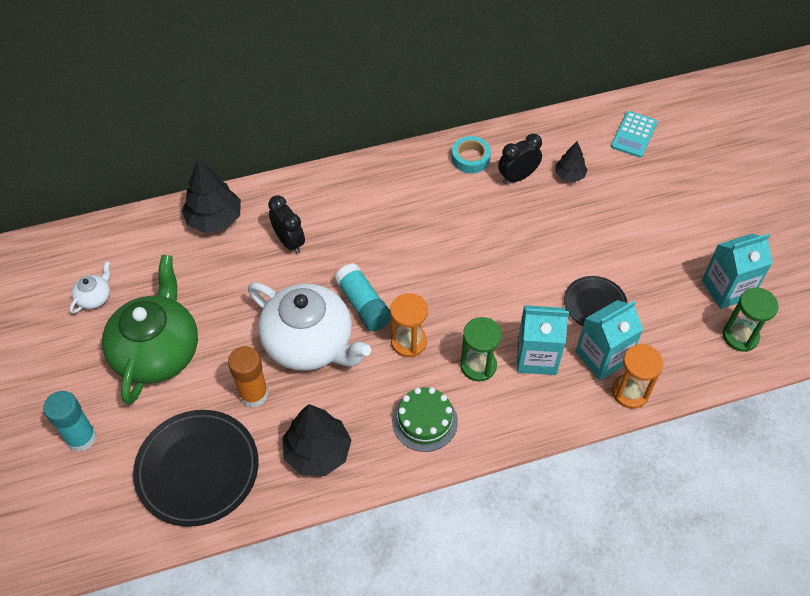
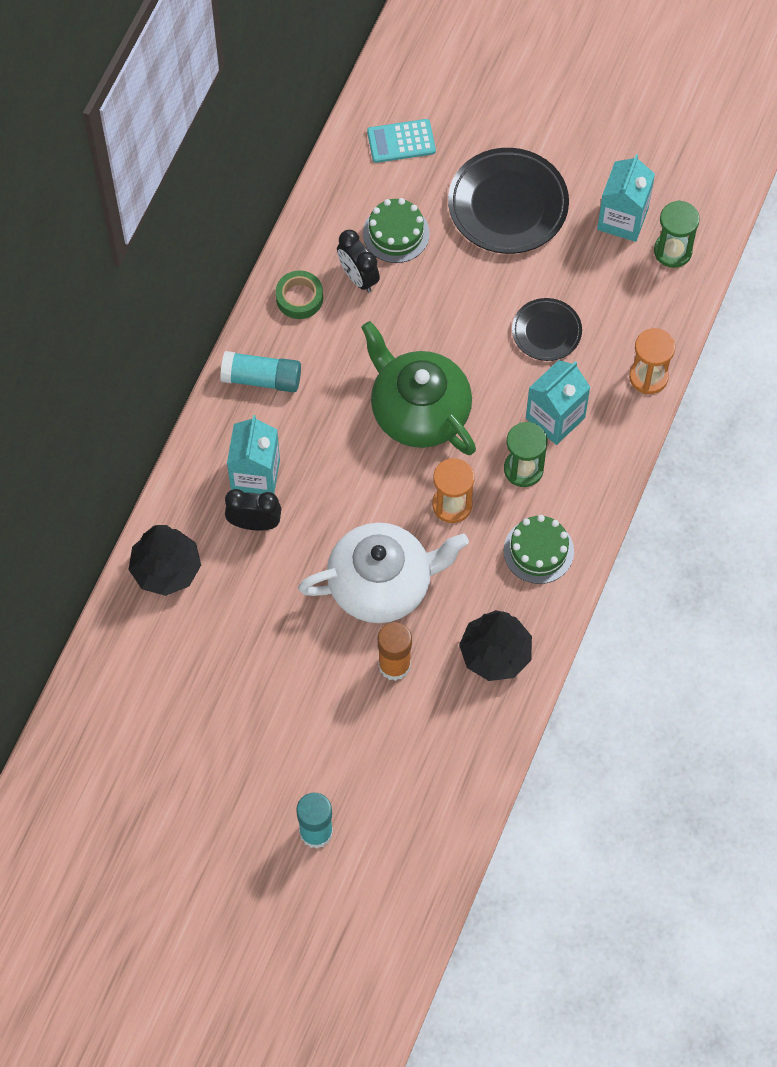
camera: 50 degrees left, 10 degrees up
(94, 297) = (166, 731): white teapot -> none
(157, 351) = (278, 715): green teapot -> green teapot (419, 411)
(198, 470) = (431, 758): black plate -> black plate (508, 205)
(363, 305) = (381, 512): turquoise glue stick -> turquoise glue stick (261, 379)
(470, 158) = (299, 298): turquoise tape -> green tape
(517, 177) = (358, 277): black clock -> black clock turned 45 degrees counterclockwise
(569, 175) = (396, 233): black tree -> green cake
(602, 357) = (599, 369): turquoise carton -> turquoise carton (255, 475)
(634, 135) = (401, 141): turquoise calculator -> turquoise calculator turned 105 degrees clockwise

